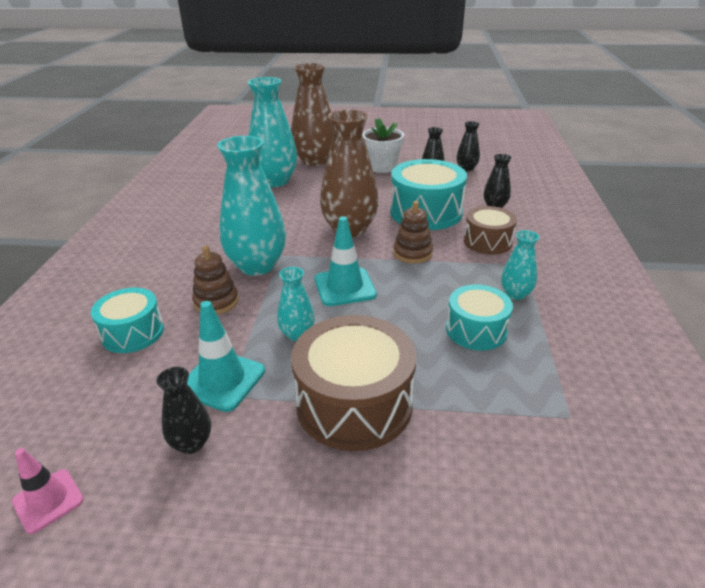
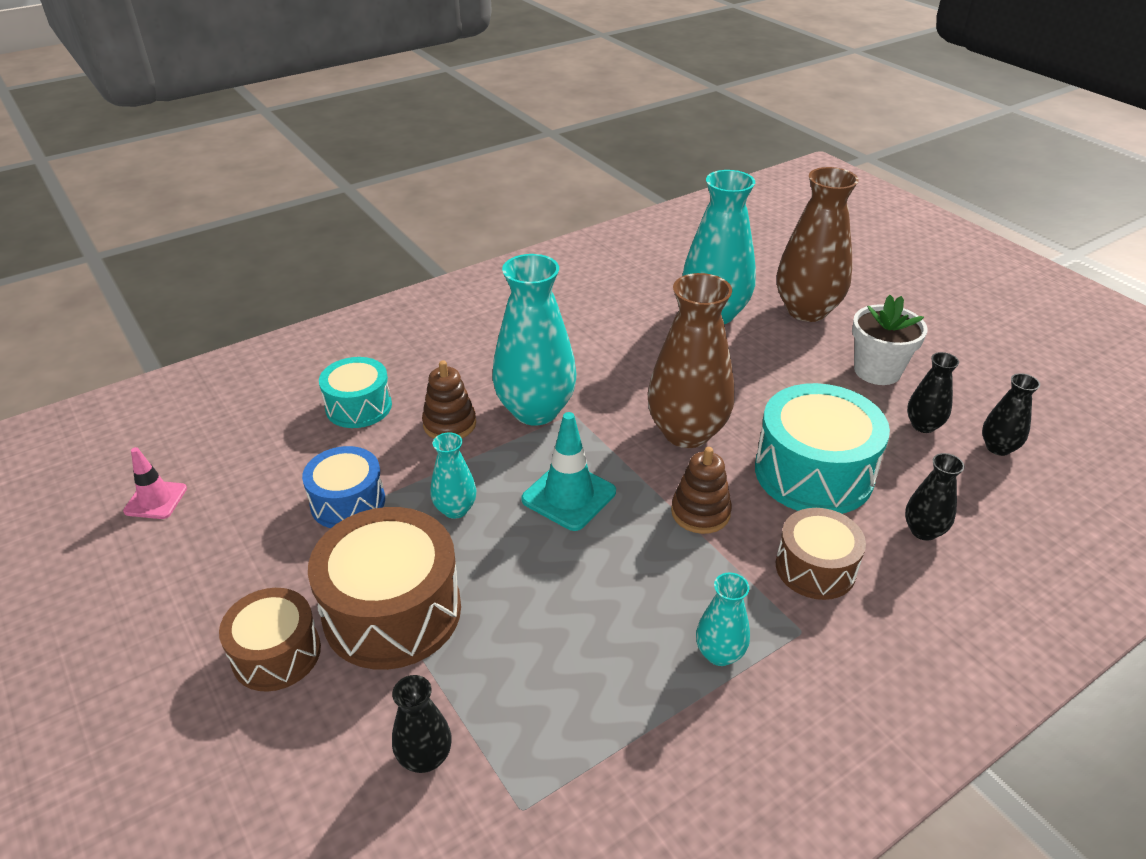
camera: 50 degrees right, 5 degrees up
(191, 443) = (262, 535): black vase -> black vase (425, 757)
(222, 380) = (348, 502): turquoise traffic cone -> blue drum
(328, 486) = (276, 653): none -> brown drum
(476, 330) = (603, 649): turquoise drum -> none

